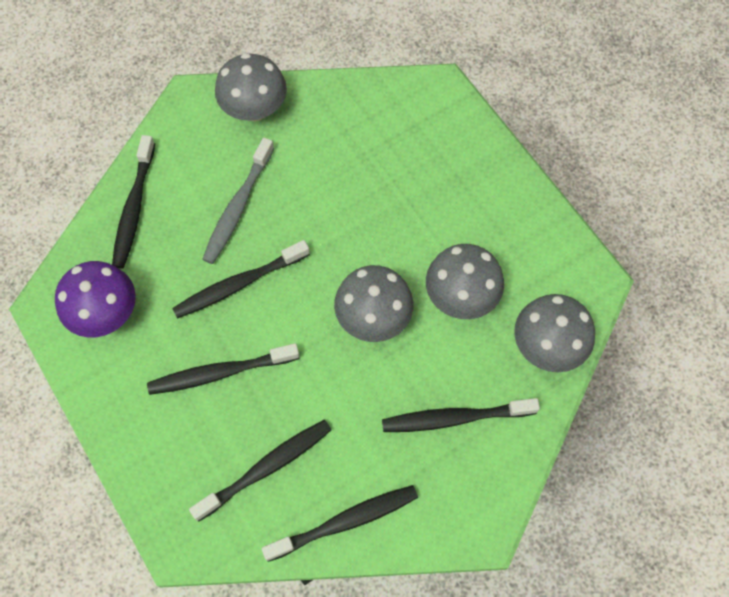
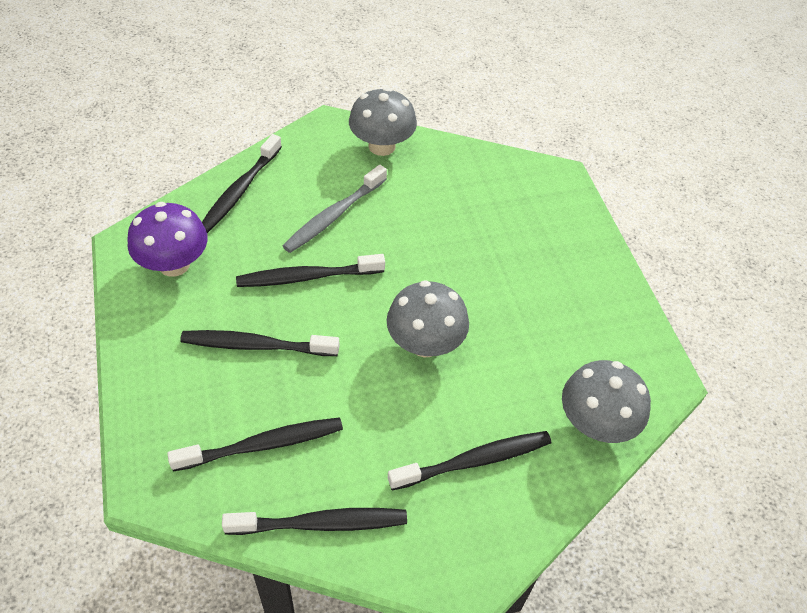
camera: 15 degrees right, 15 degrees down
(454, 418) = (474, 461): black toothbrush -> black toothbrush turned 150 degrees clockwise
(461, 296) = (520, 351): grey mushroom -> none

